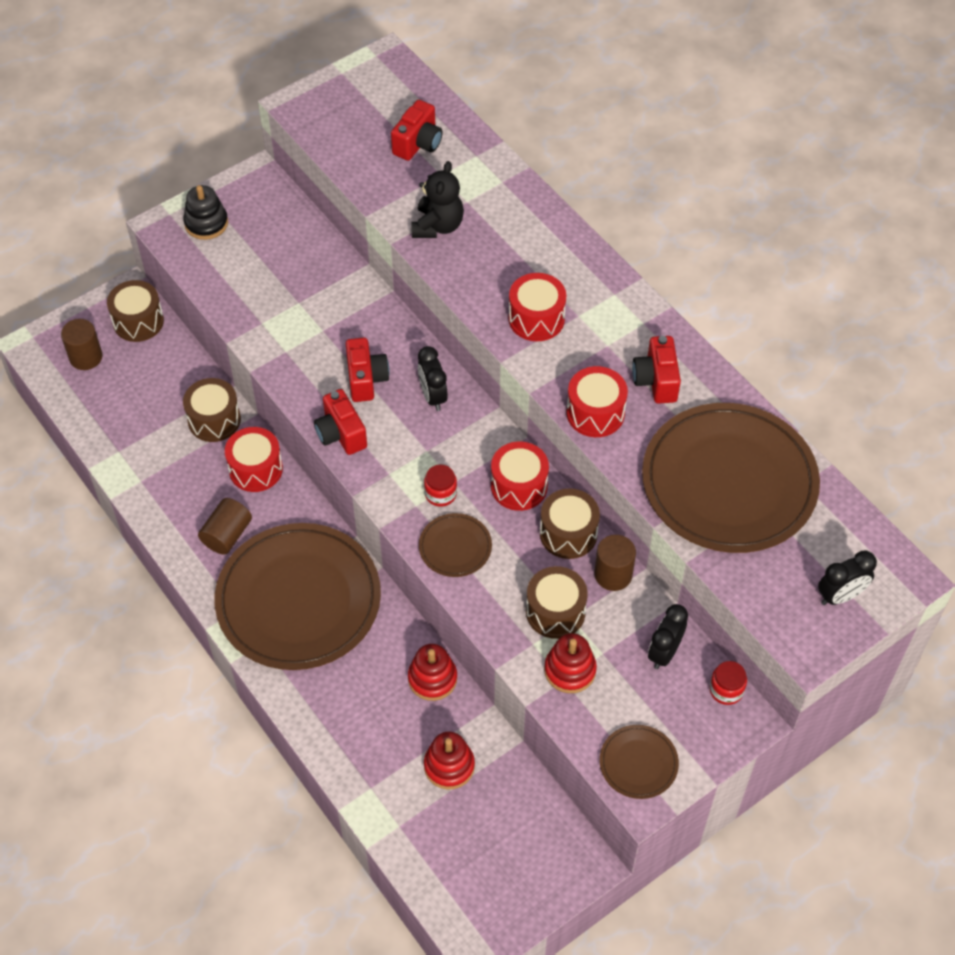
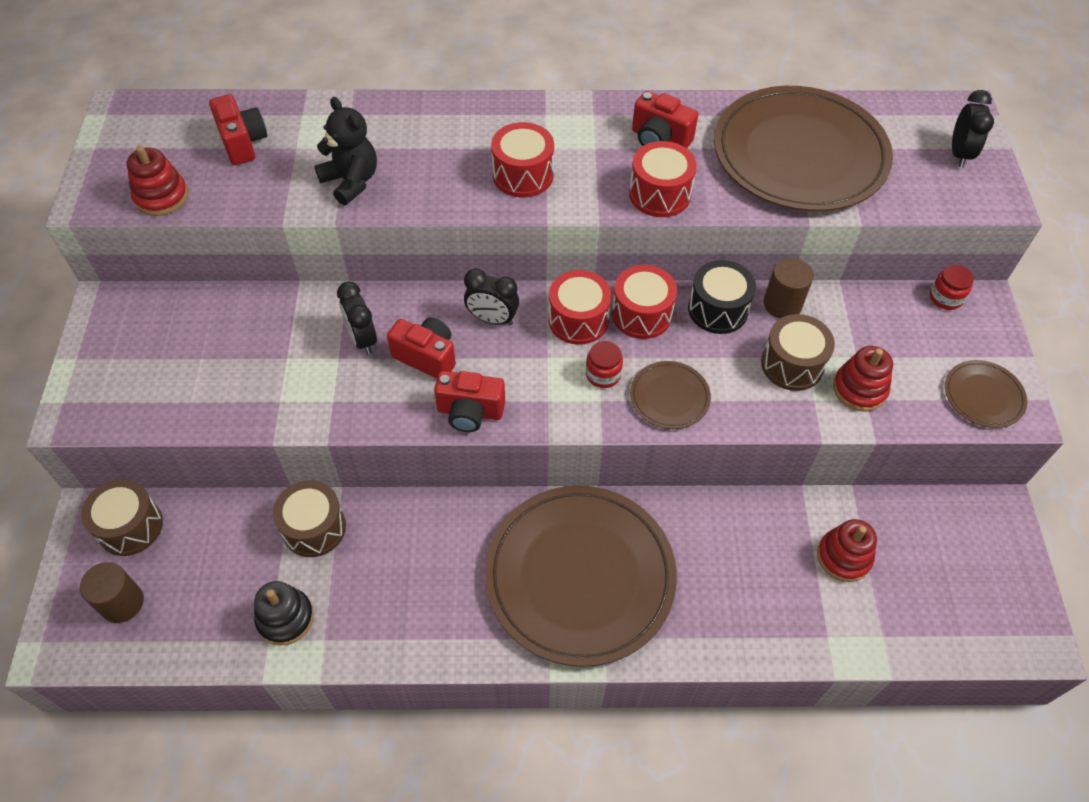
camera: 55 degrees left, 0 degrees up
(206, 223) = (111, 377): black stacking toy -> black stacking toy (285, 618)
(227, 535) = (457, 596): brown cylinder -> none
(256, 469) = (403, 525): red drum -> red drum (578, 320)
(432, 678) = (744, 516): red stacking toy -> red stacking toy (161, 197)
(568, 533) = (718, 309): brown drum -> black drum
(664, 652) = (883, 315): black clock -> black clock (362, 339)

